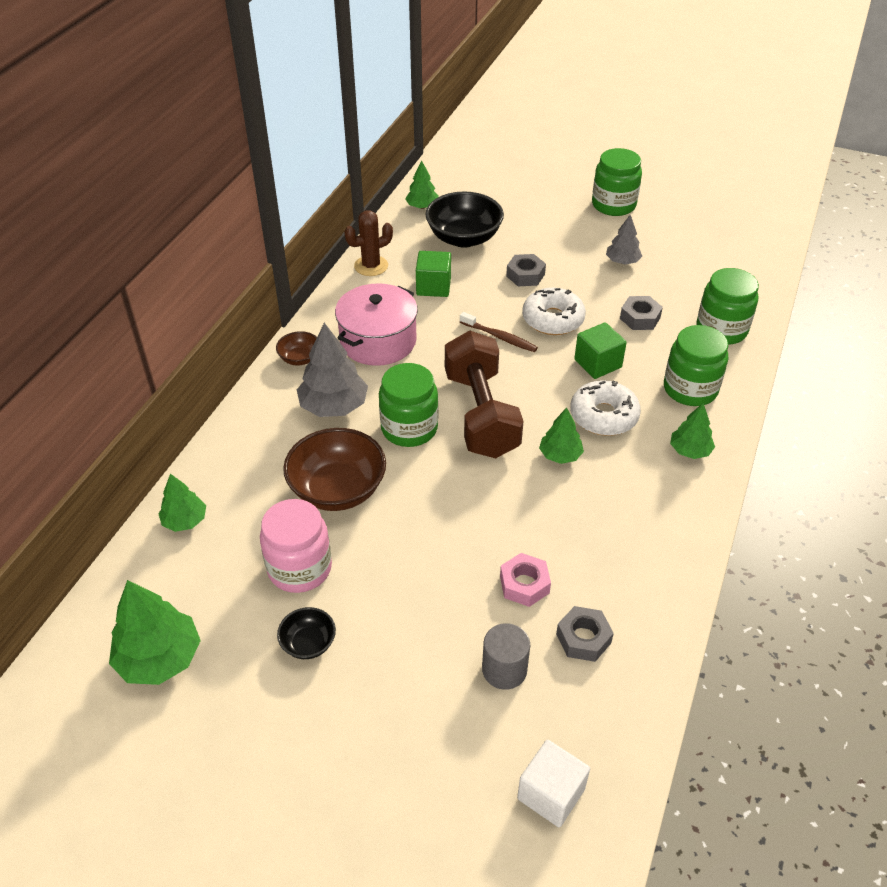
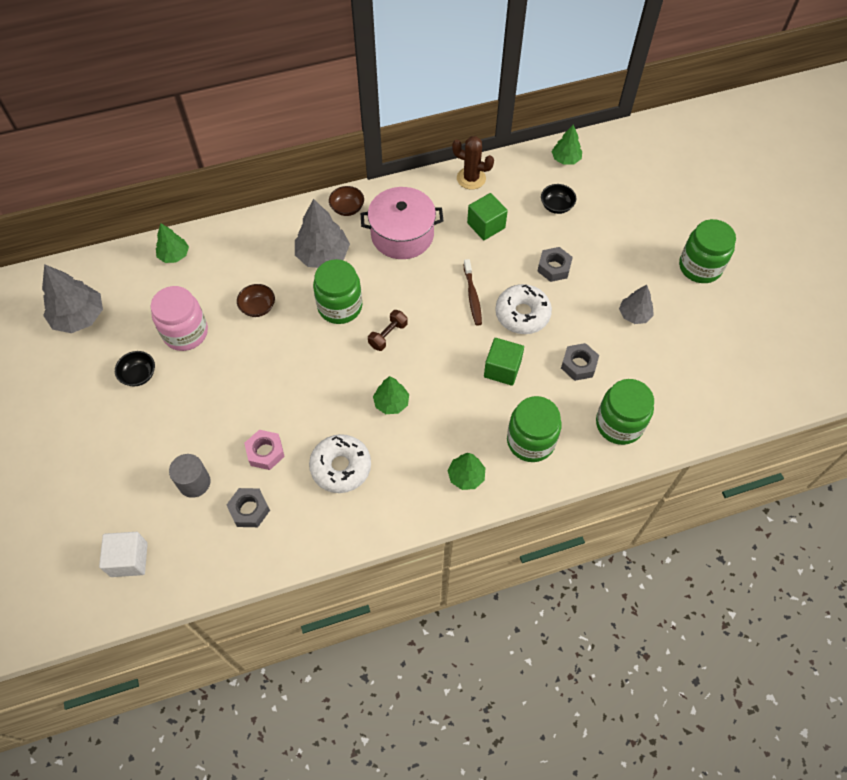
camera: 50 degrees right, 15 degrees up
(159, 658) = (79, 317): green tree -> grey tree
(337, 489) = (258, 307): brown bowl -> brown bowl, size x0.50
(464, 238) = (556, 206): black bowl -> black bowl, size x0.50
(481, 414) = (388, 335): brown dumbbell -> brown dumbbell, size x0.41
(603, 416) = (452, 405): white donut -> white donut (341, 467)

